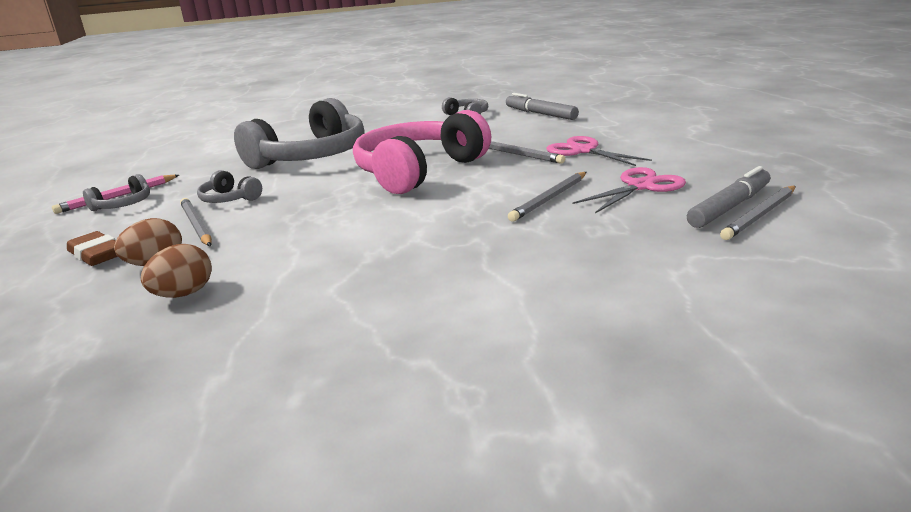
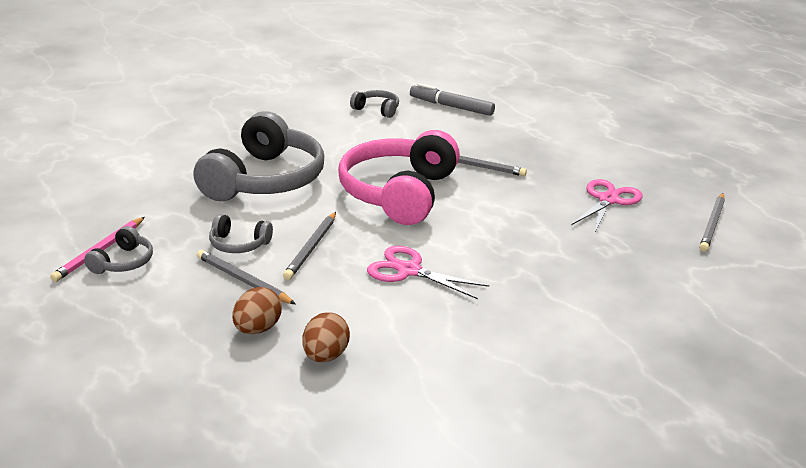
camera: 25 degrees left, 5 degrees up
(97, 254) = (179, 326): brown eraser -> none
(549, 199) = (546, 219): grey pencil -> grey pencil (311, 248)
(583, 151) = (531, 158): pink scissors -> pink scissors (409, 271)
(729, 207) = (687, 217): grey marker -> none

